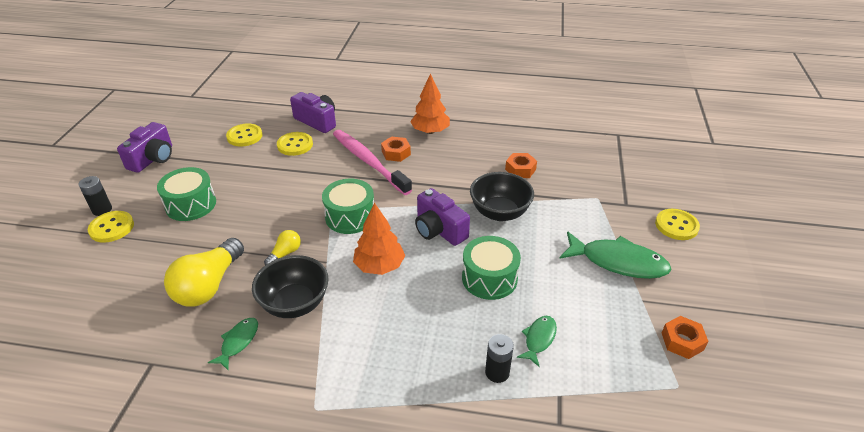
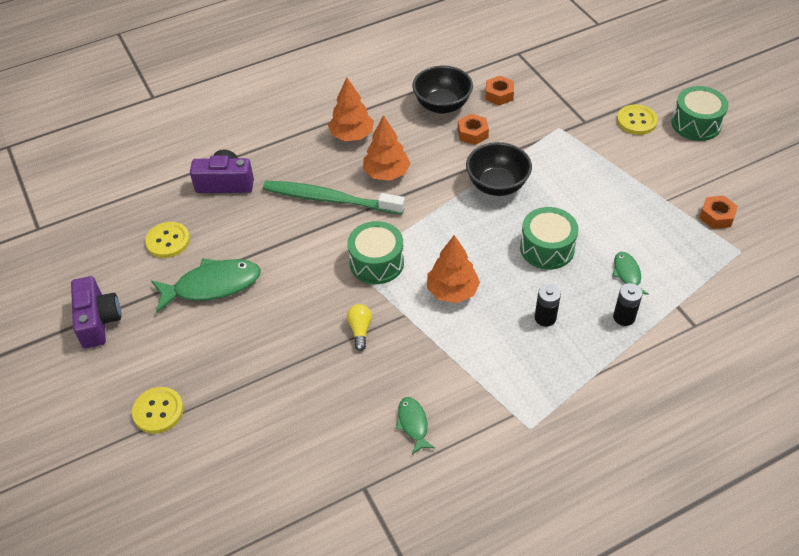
camera: 35 degrees left, 10 degrees up
(102, 210) = (120, 402): black battery -> black battery (545, 318)
(191, 204) = (209, 341): green drum -> green drum (696, 124)
(209, 285) = (328, 399): yellow light bulb -> none
(295, 145) = (235, 221): yellow button -> none
(295, 304) = (421, 365): black bowl -> black bowl (442, 105)
(369, 162) = (330, 199): pink toothbrush -> green toothbrush
(396, 153) = (345, 176): orange nut -> orange nut (499, 94)
(426, 165) = (386, 173): none -> orange tree
(439, 230) = (465, 230): purple camera -> none
(618, 262) = (624, 178): green fish -> green fish (212, 286)

